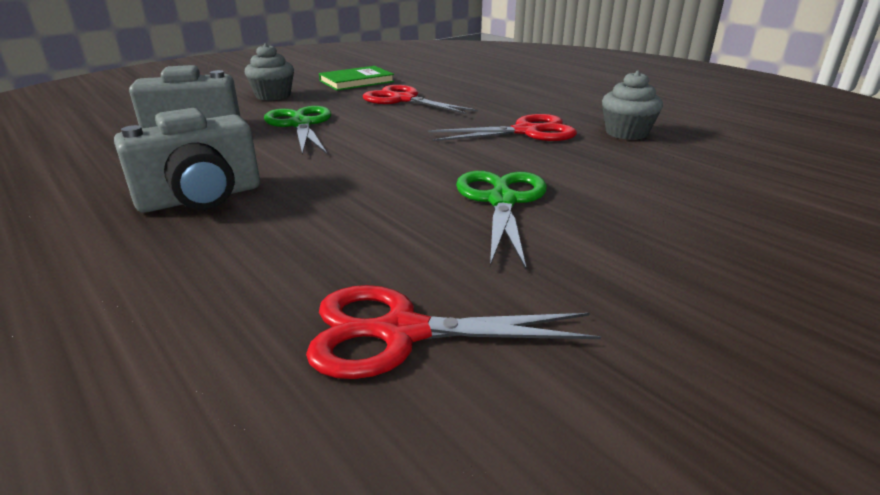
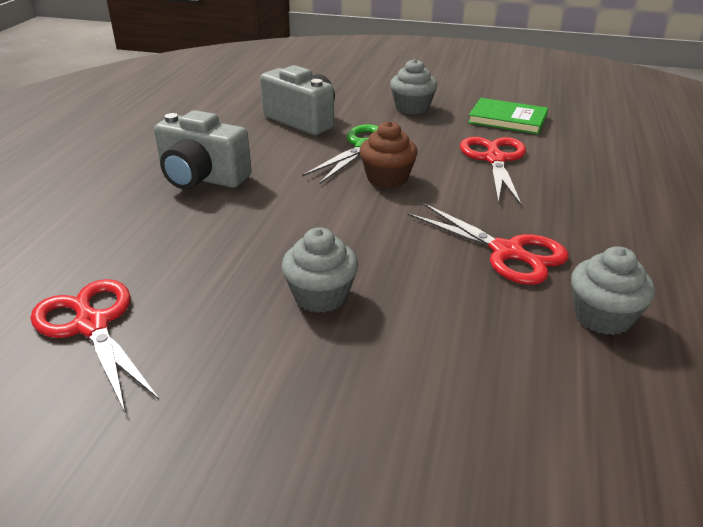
camera: 55 degrees right, 5 degrees up
(365, 132) = (387, 178): none -> brown cupcake
(502, 201) = (321, 296): green scissors -> grey cupcake

